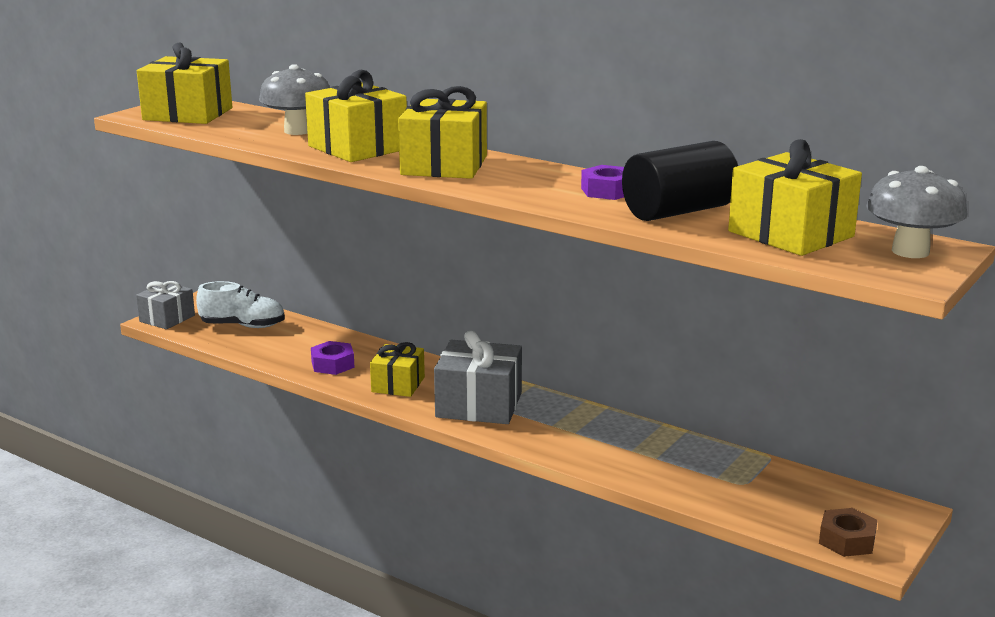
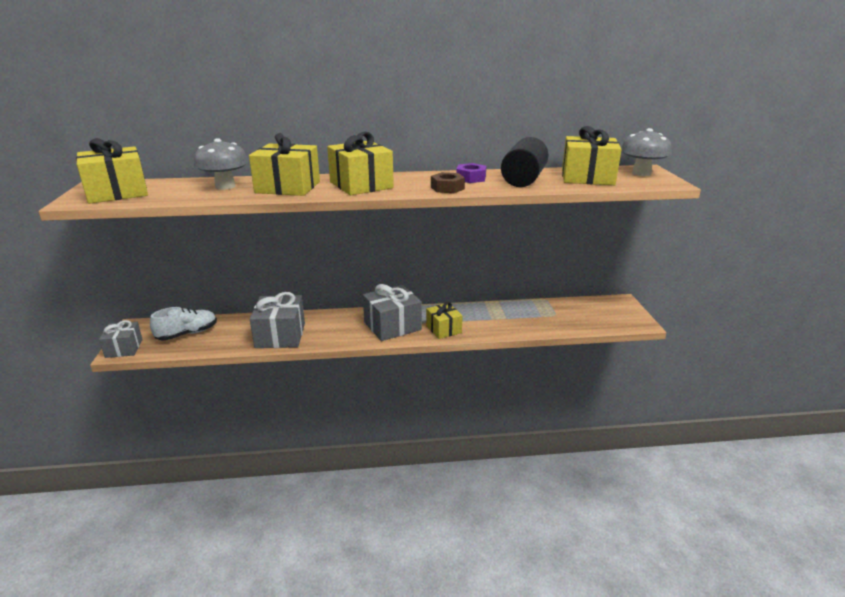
camera: 40 degrees left, 5 degrees up
(332, 364) = (280, 335): purple nut -> grey gift
(398, 384) = (334, 332): yellow gift -> yellow gift (443, 329)
(847, 540) = (623, 322): brown nut -> brown nut (447, 188)

